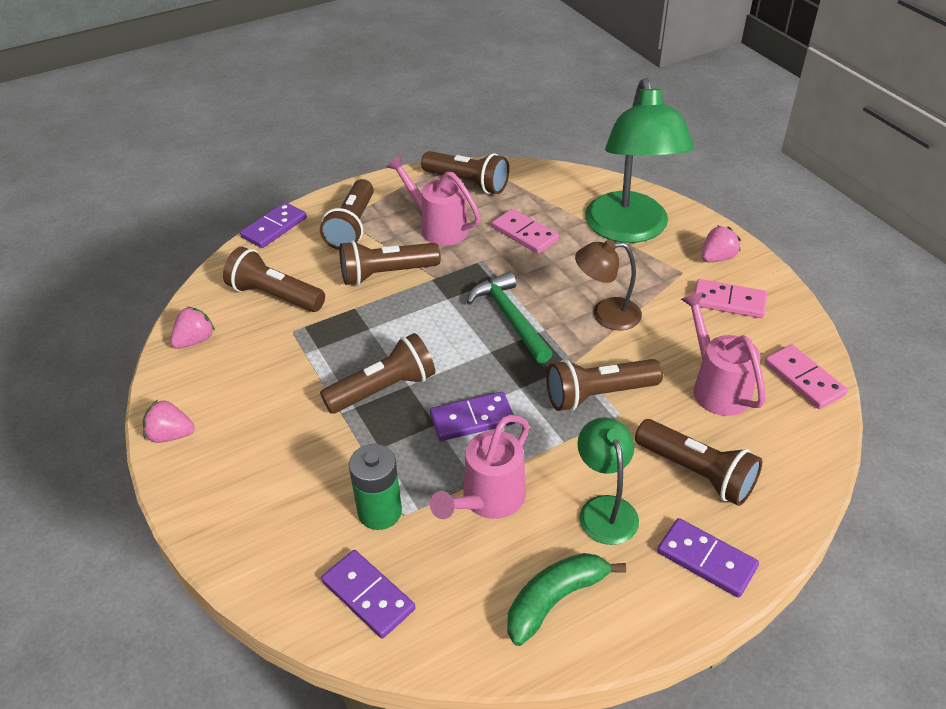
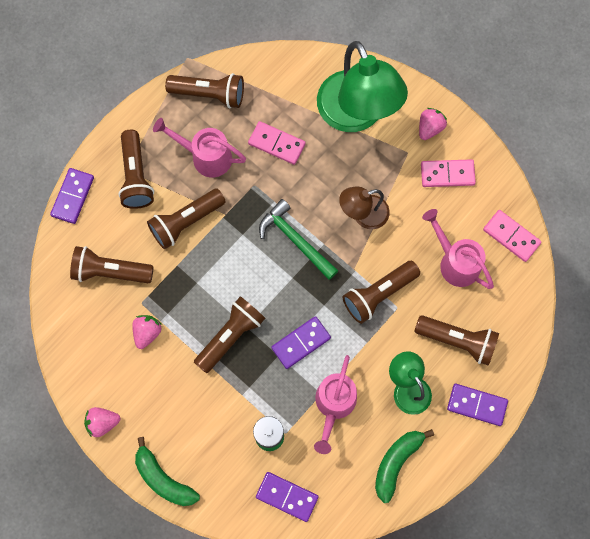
camera: 20 degrees left, 30 degrees up
(195, 340) = (73, 334): pink strawberry -> pink strawberry (147, 332)
(208, 520) = (163, 479): none -> green banana

